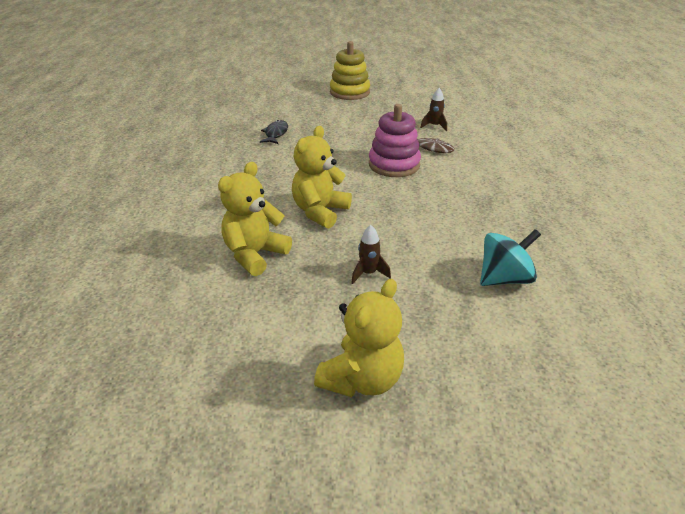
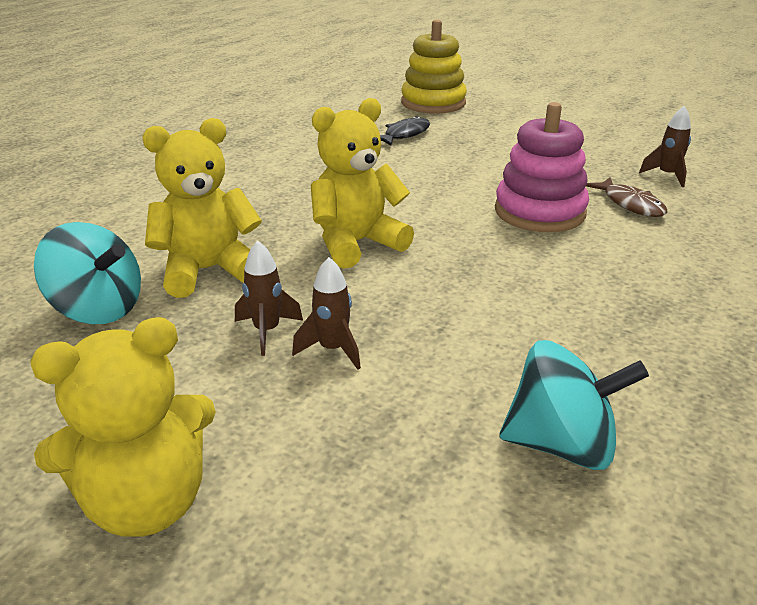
camera: 30 degrees right, 5 degrees down
(217, 299) = (98, 309): none -> turquoise spinning top
(326, 276) = (267, 331): none -> brown rocket
(349, 92) = (569, 106): yellow stacking toy -> yellow stacking toy (433, 103)

